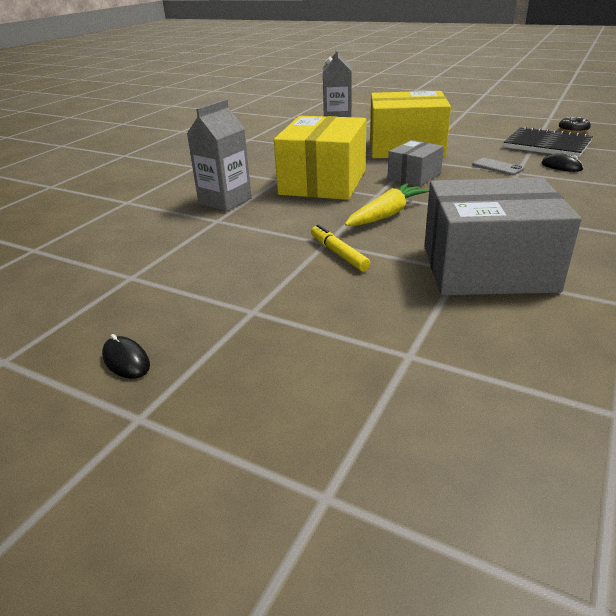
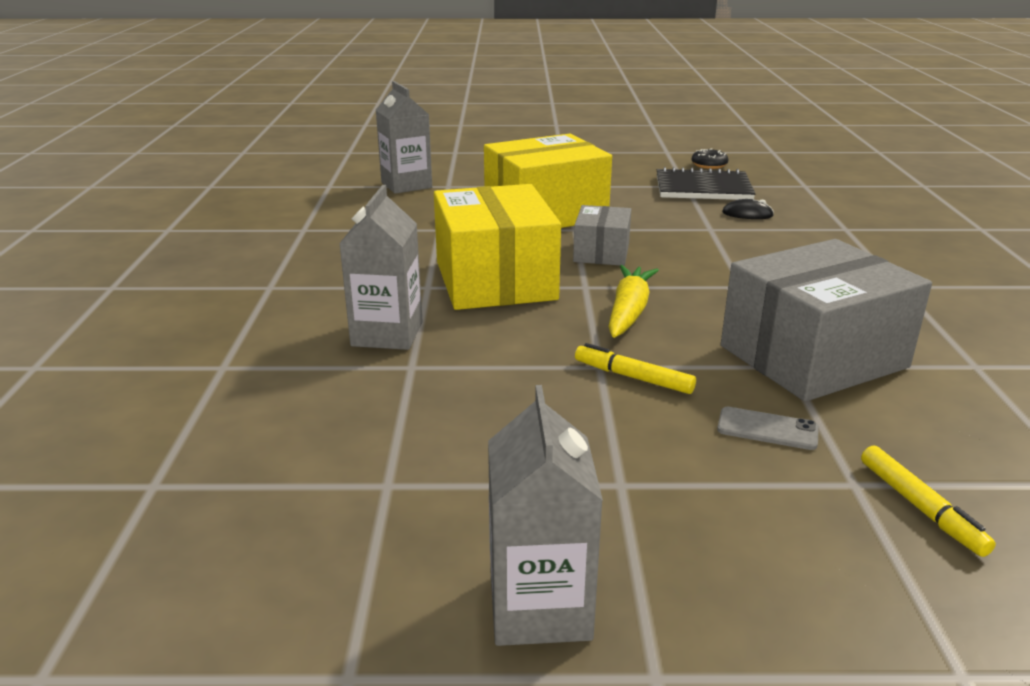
camera: 30 degrees left, 5 degrees down
(126, 360) = (539, 607): black mouse -> grey carton
(439, 385) = (920, 507): none -> yellow marker
(497, 167) = (682, 225): grey phone -> grey phone (767, 429)

